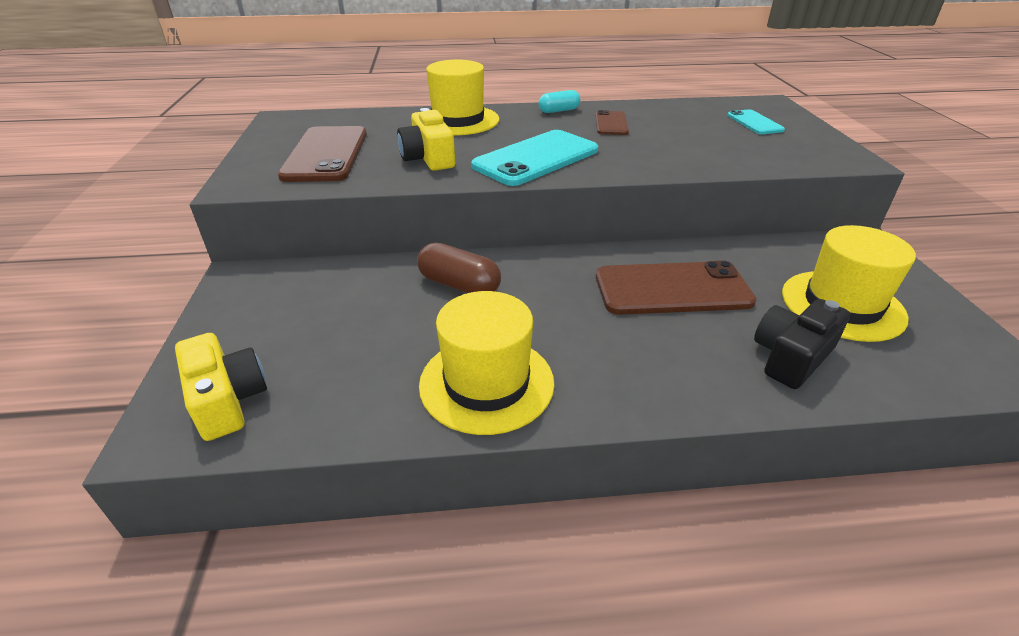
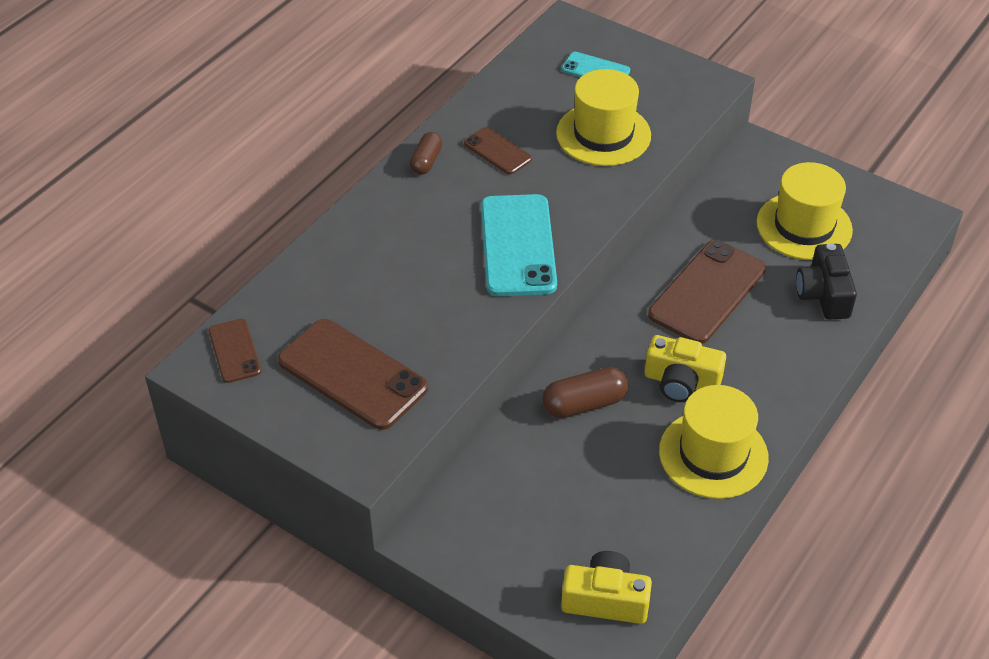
camera: 50 degrees left, 10 degrees up
(307, 121) = (234, 351): none -> brown phone
(428, 158) = (441, 311): yellow camera -> yellow camera (681, 382)
(458, 120) = (368, 242): yellow hat -> yellow hat (603, 134)
(559, 111) = (426, 161): turquoise capsule -> brown capsule

